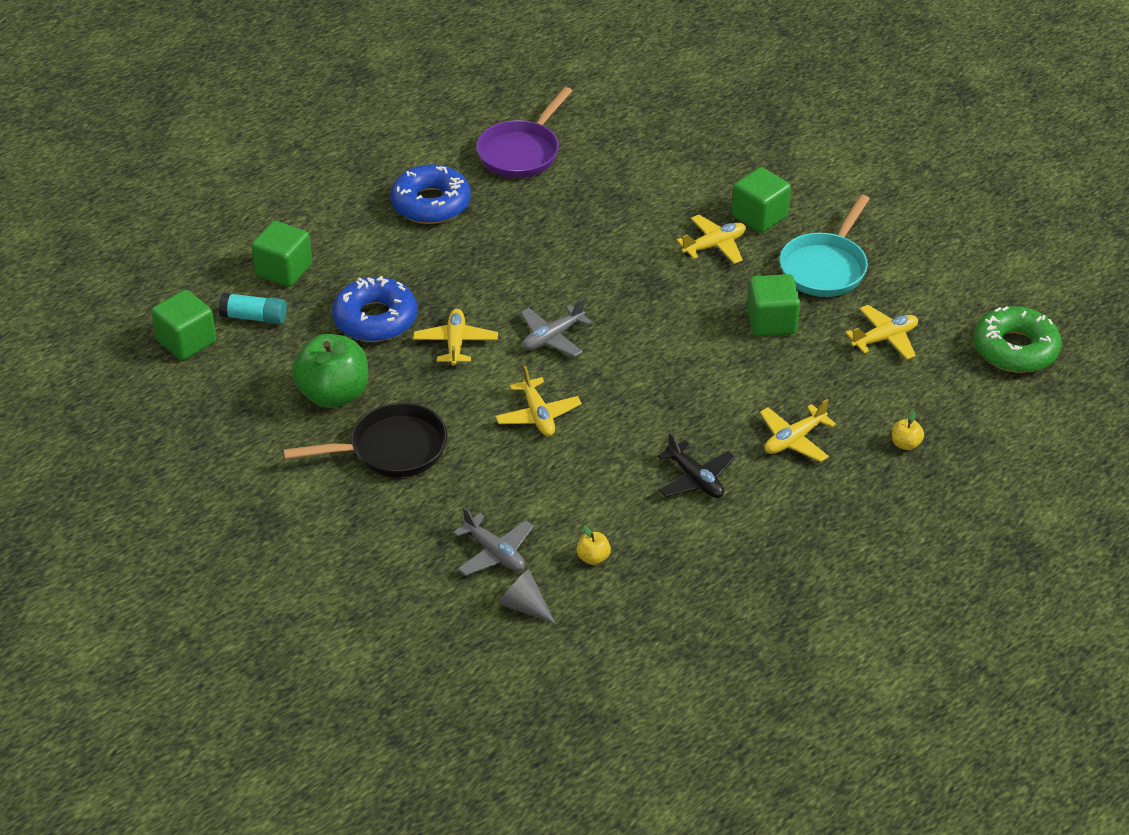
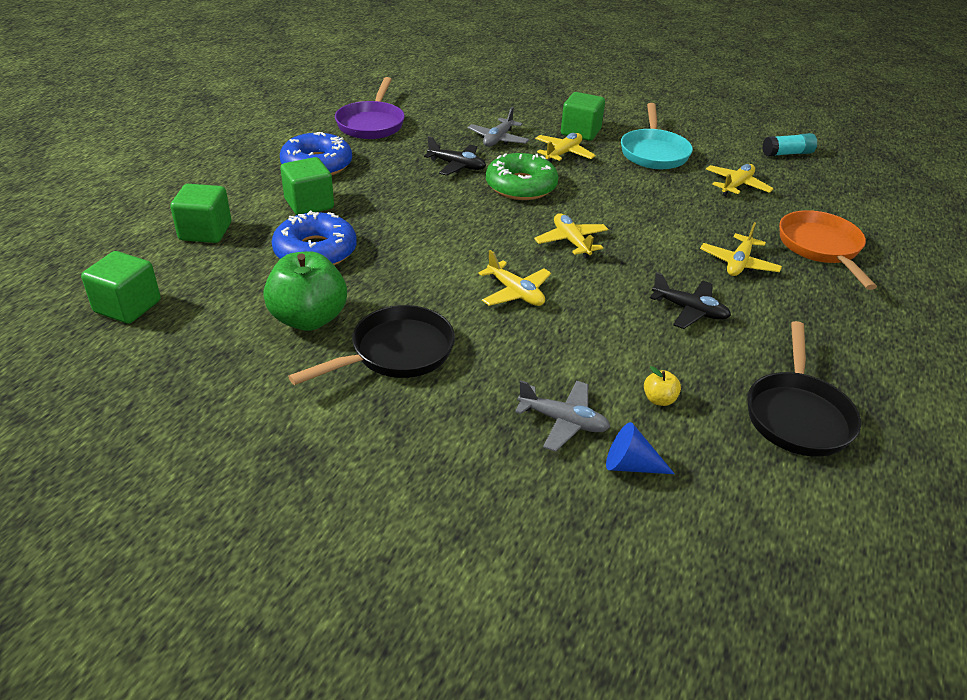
camera: 25 degrees left, 5 degrees down
(254, 317) = (193, 273): turquoise glue stick -> turquoise glue stick (787, 154)
(455, 343) = (402, 254): yellow plane -> yellow plane (571, 241)
(524, 606) = (631, 465): grey cone -> blue cone
(552, 338) = (484, 234): grey plane -> grey plane (498, 139)
(580, 238) = (457, 166): none -> black plane
(707, 607) = (797, 415): none -> black pan
(771, 322) = (647, 191): green cube -> green cube (309, 204)
(905, 444) = (821, 248): yellow apple -> orange pan
(1015, 349) = (828, 175): green donut -> green donut (521, 186)

